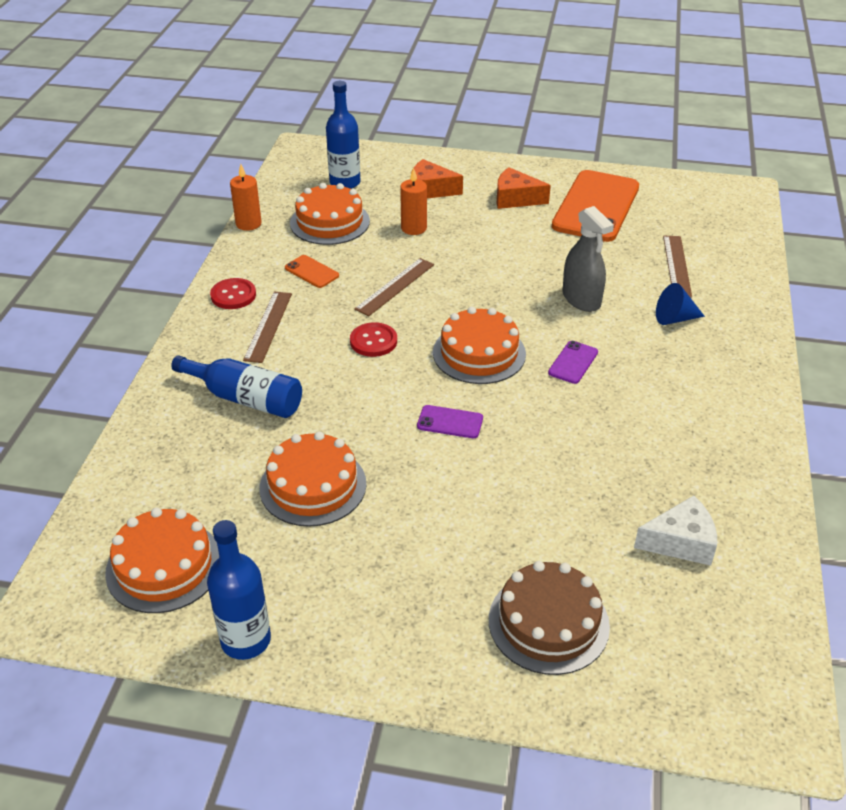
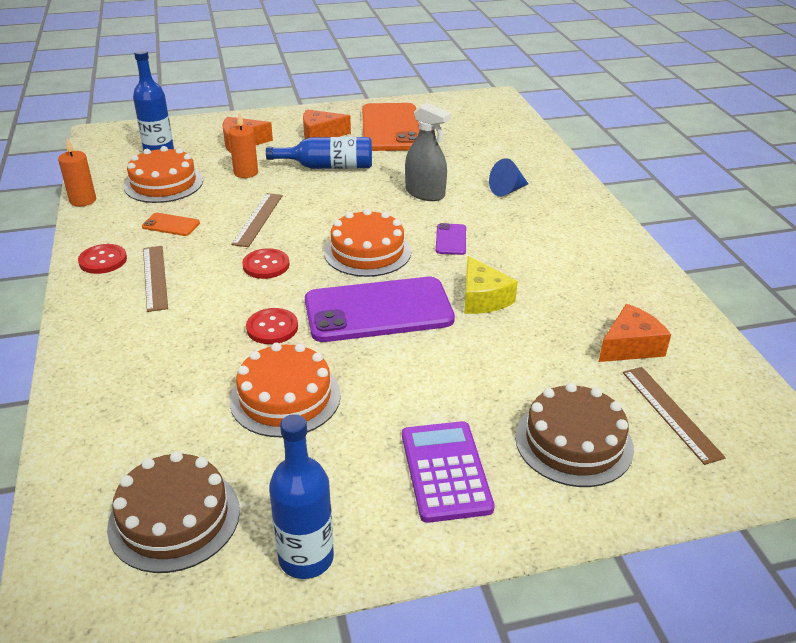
camera: 25 degrees left, 5 degrees down
(164, 566) = (174, 518): orange cake -> brown cake
(245, 398) = (169, 343): blue bottle -> blue bottle (328, 166)
(341, 411) = (272, 328): none -> red button
(409, 607) = (445, 471): none -> purple calculator
(450, 422) = (378, 310): purple phone -> purple phone, size x2.35
(561, 440) = (482, 298): none -> yellow cheese
(677, 266) = (482, 155): brown ruler -> brown ruler (671, 413)
(680, 542) = (630, 346): white cheese -> orange cheese

